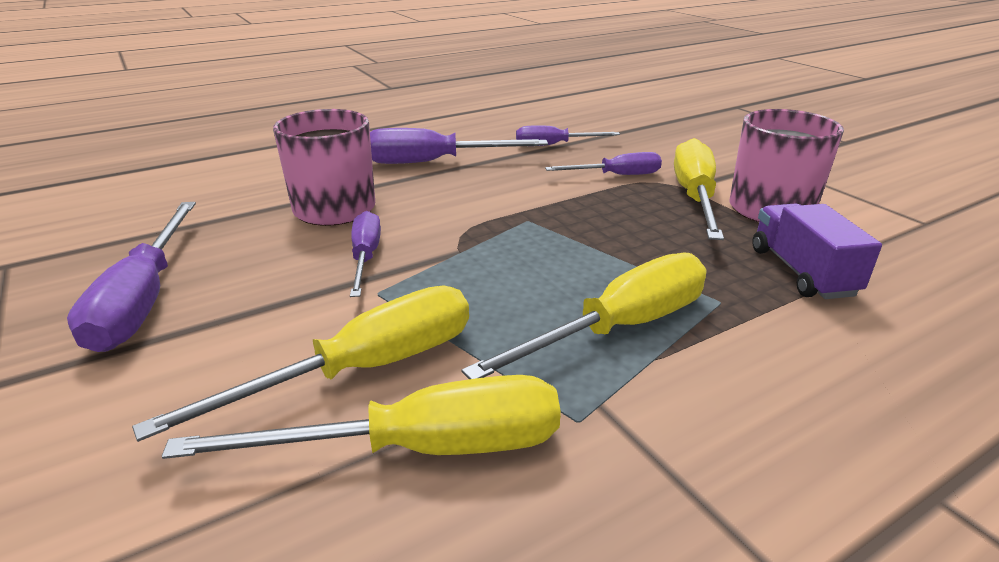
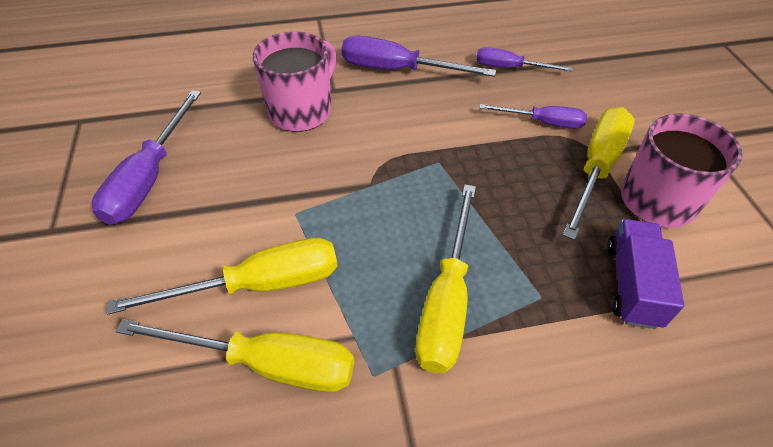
camera: 20 degrees right, 20 degrees up
(365, 257) = (301, 173): purple screwdriver -> none
(619, 328) = (447, 300): yellow screwdriver -> yellow screwdriver turned 120 degrees clockwise

